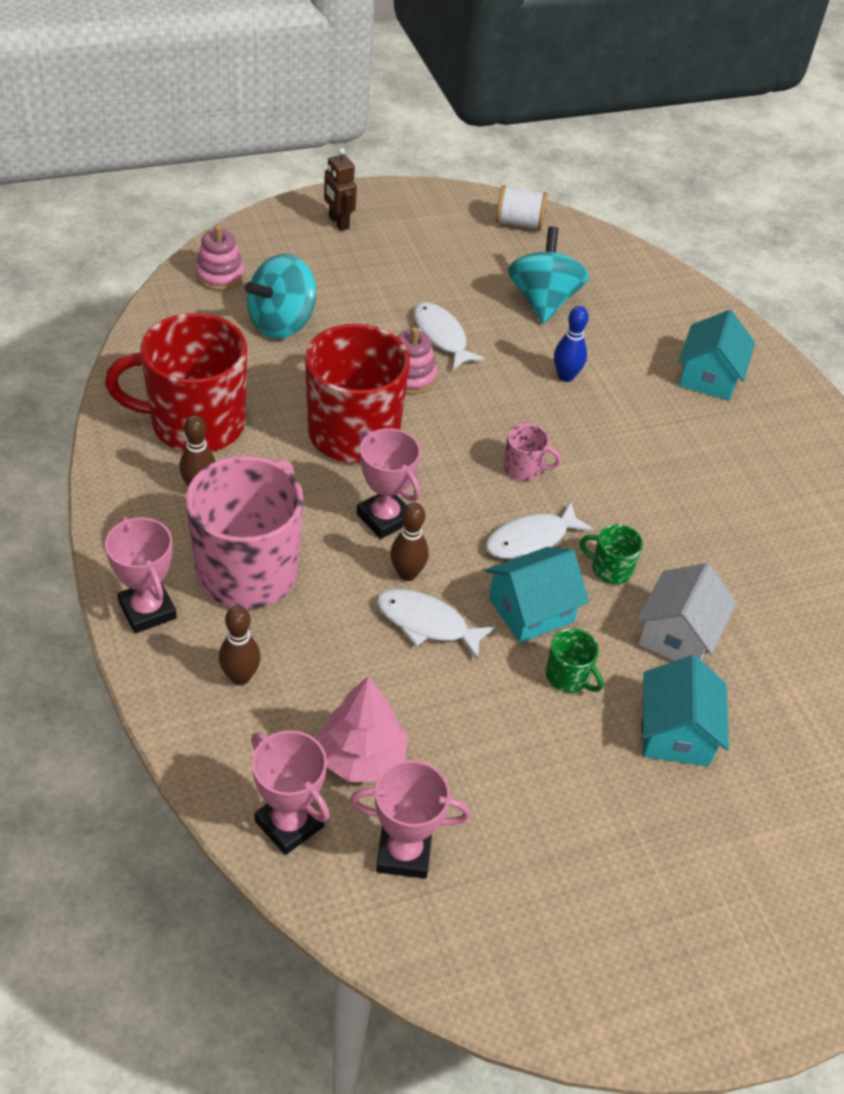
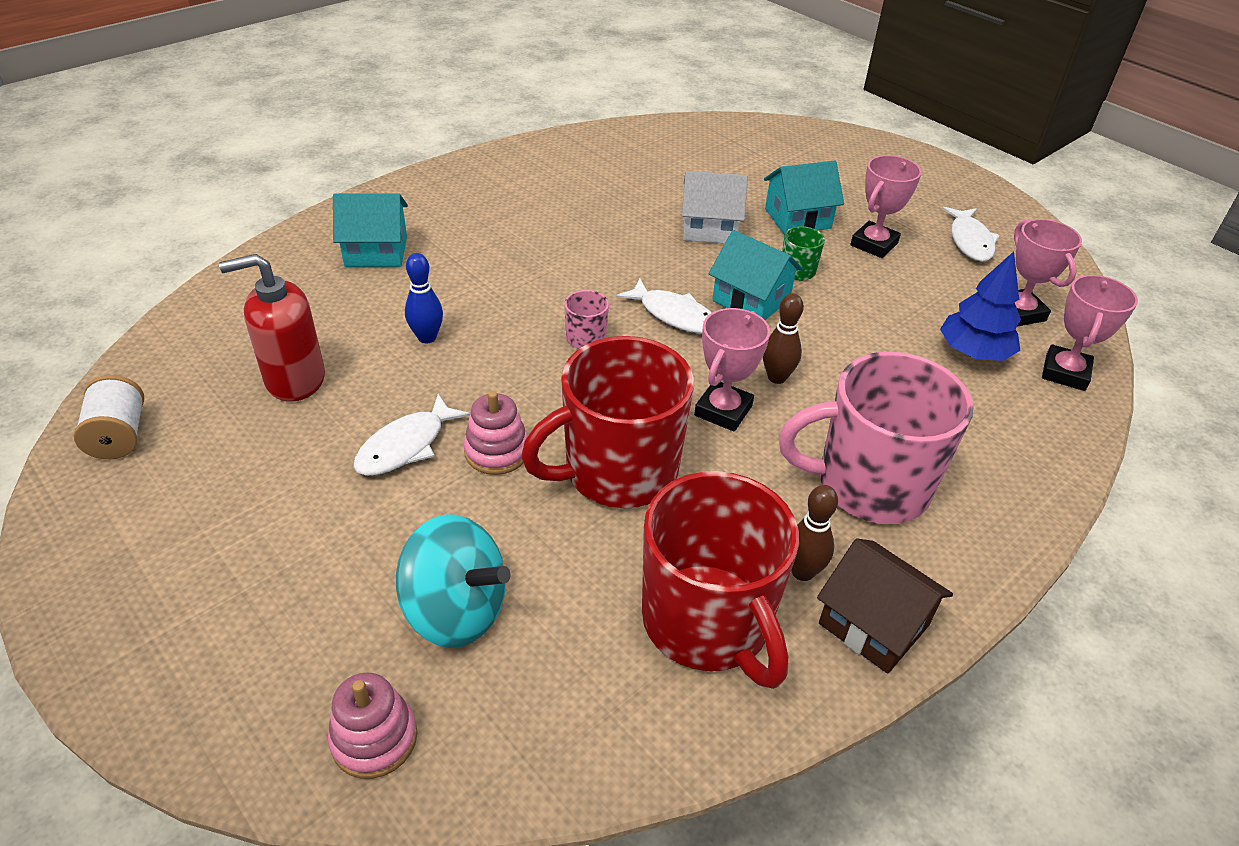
camera: 110 degrees left, 5 degrees down
(133, 503) = (873, 624): none -> brown house
(147, 610) = (987, 542): pink trophy -> pink trophy (874, 244)
(240, 677) = (983, 446): brown bowling pin -> none
(338, 223) = (168, 634): brown robot -> none
(361, 757) = (973, 352): pink tree -> blue tree
(427, 623) = (818, 352): white fish -> white fish (970, 241)
(543, 301) = (295, 379): turquoise spinning top -> red soap dispenser
(610, 569) = (671, 268): green mug -> none

